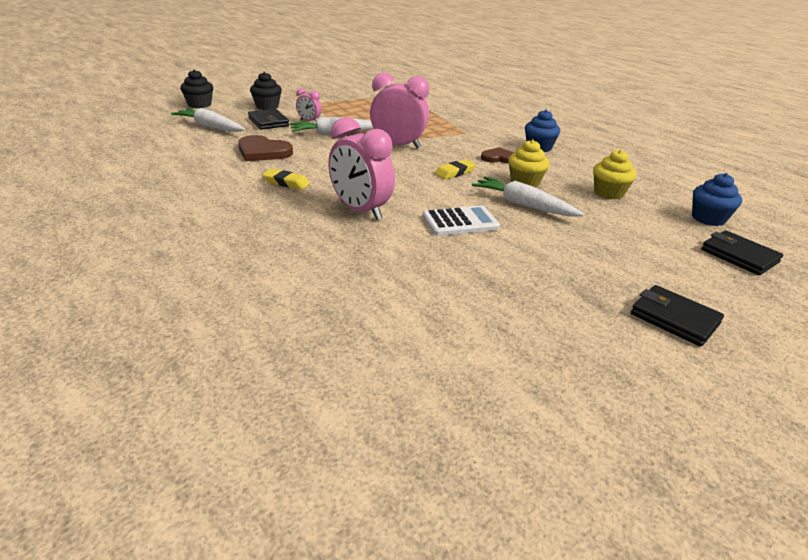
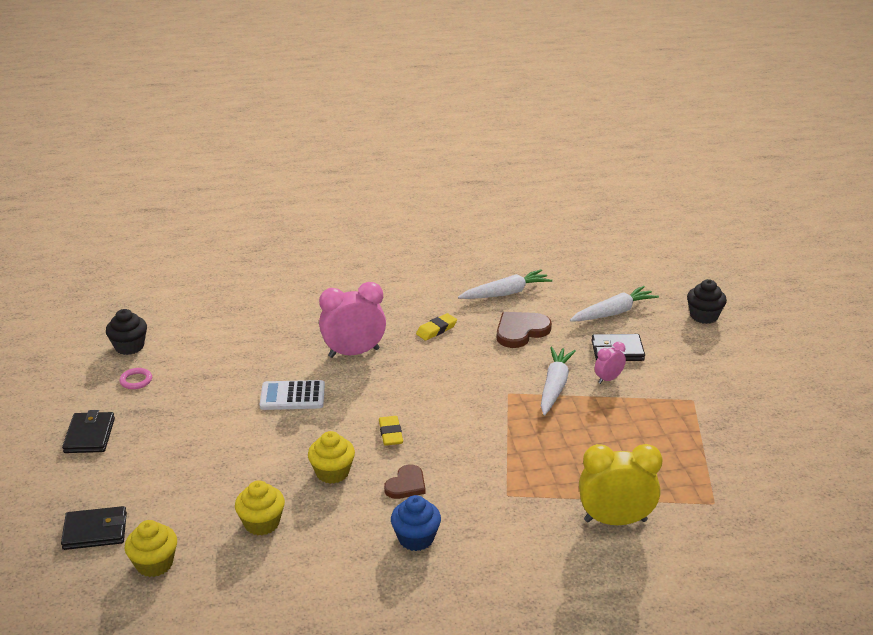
camera: 120 degrees right, 0 degrees up
(267, 107) = (681, 360): black cupcake -> black cupcake (129, 346)
(398, 145) = (491, 421): pink clock -> none
(449, 109) = (615, 520): none -> yellow clock
(460, 222) = (292, 396): white calculator -> white calculator turned 75 degrees clockwise
(523, 205) = (289, 446): white carrot -> white carrot (505, 293)
(558, 331) = (136, 380): none -> pink ring
(674, 318) = (89, 435): black wallet -> black wallet turned 75 degrees counterclockwise
(708, 218) = (154, 564): blue cupcake -> yellow cupcake

